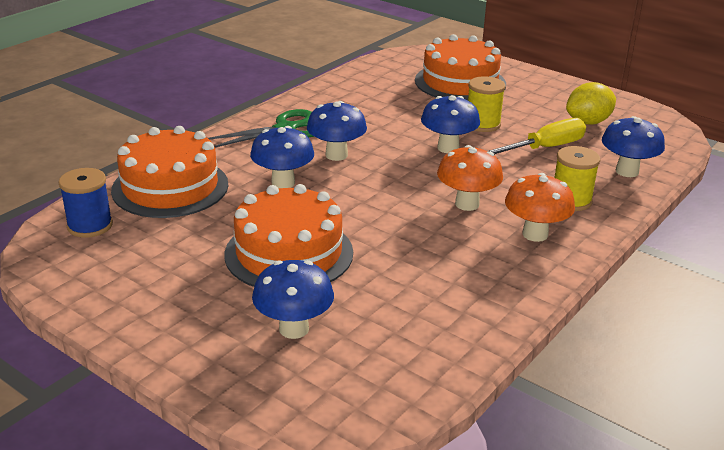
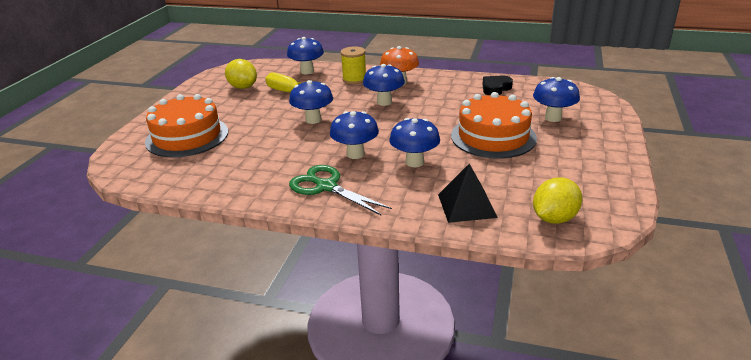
camera: 110 degrees left, 0 degrees up
(90, 226) = (554, 218): blue spool -> yellow lemon
(170, 187) = (467, 205): orange cake -> black pyramid
(447, 317) = (495, 88): none -> black heart
(467, 204) = (384, 102): orange mushroom -> blue mushroom
(482, 124) = (266, 116): yellow spool -> none

